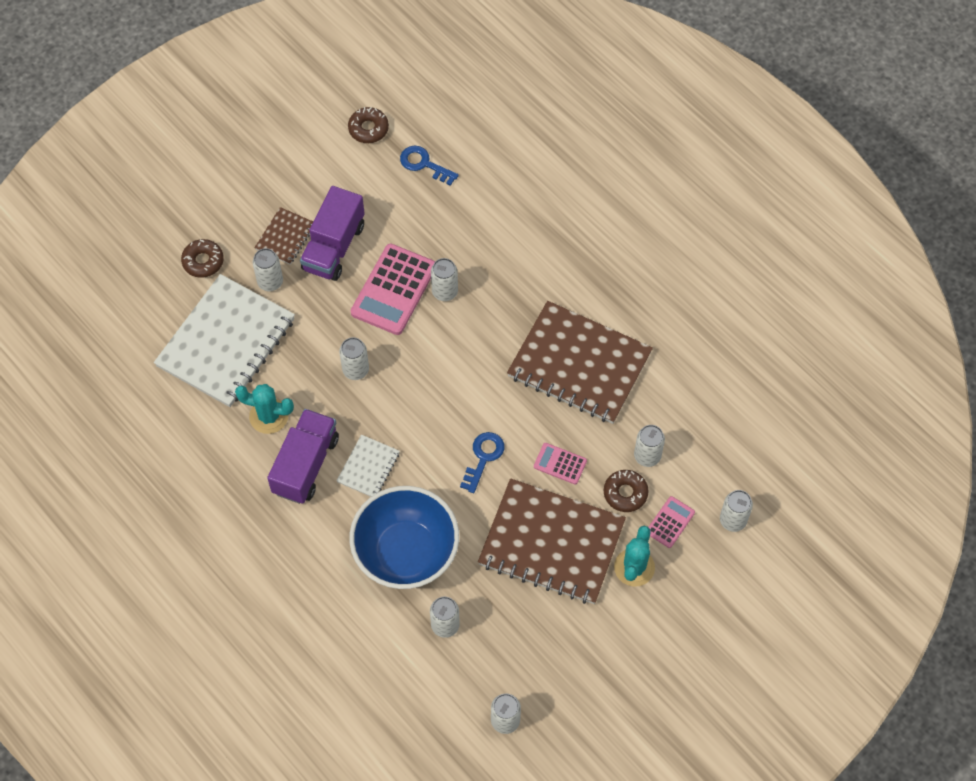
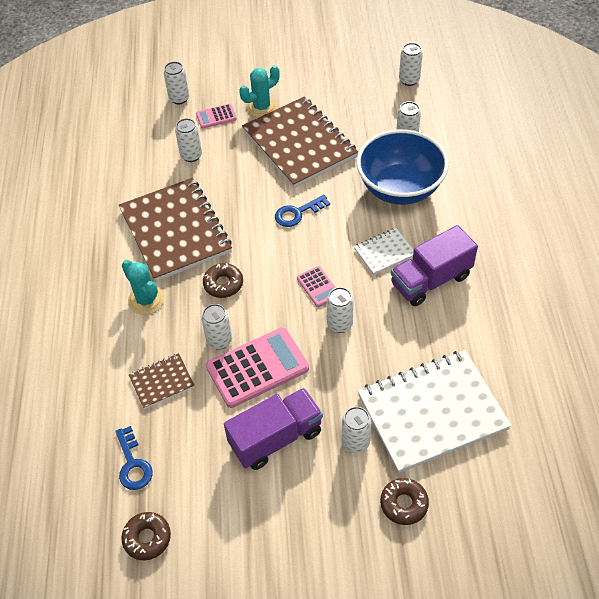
camera: 140 degrees left, 10 degrees down
(269, 416) = (435, 331): turquoise cactus -> turquoise cactus (146, 300)
(285, 237) = (311, 477): brown notebook -> brown notebook (162, 382)
(560, 464) = (250, 182): pink calculator -> pink calculator (318, 287)
(625, 493) = (226, 144): brown donut -> brown donut (223, 284)

